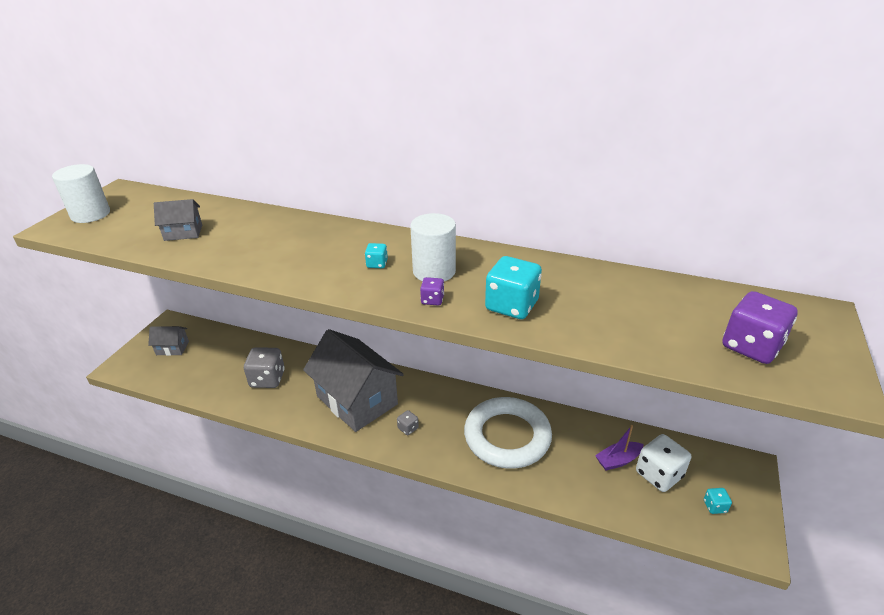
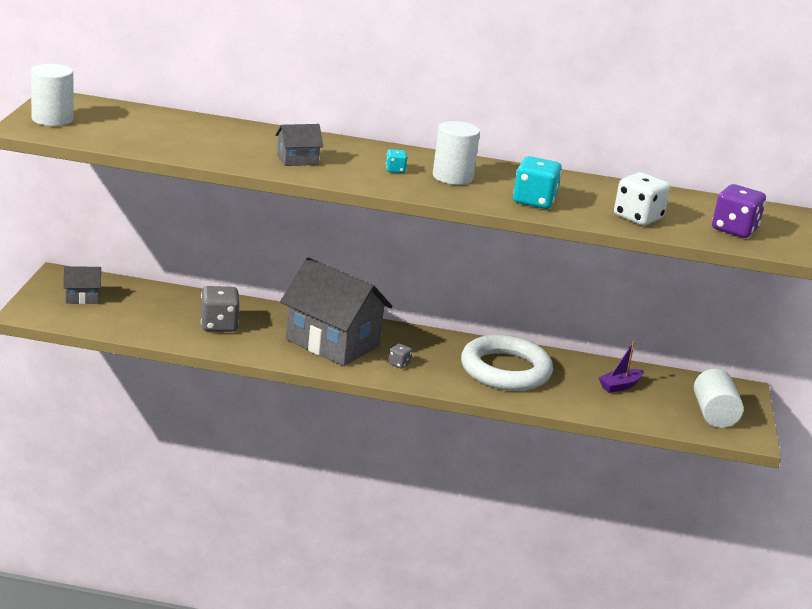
camera: 15 degrees left, 10 degrees down
(183, 233) = (175, 139): grey house -> grey house (297, 160)
(432, 300) = (462, 195): purple dice -> none
(659, 474) = (660, 395): white dice -> white dice (638, 217)
(714, 506) = (714, 414): turquoise dice -> white cylinder

